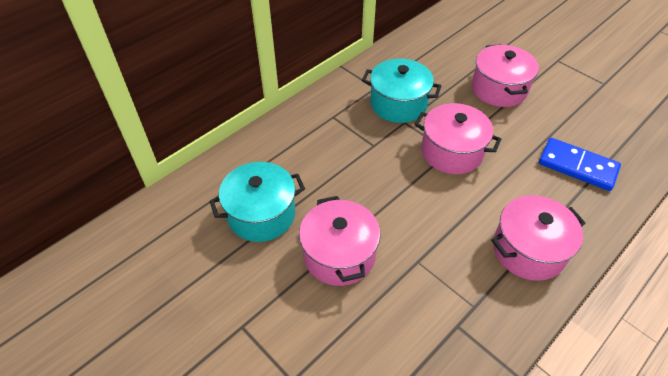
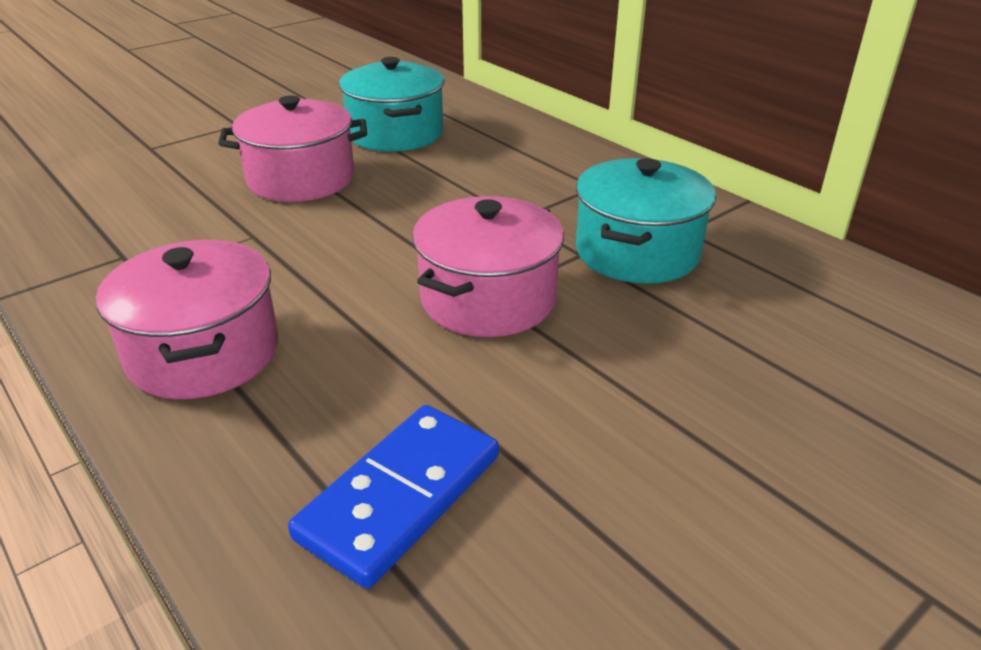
camera: 95 degrees right, 15 degrees down
(499, 89) = (718, 408): pink pot -> none

